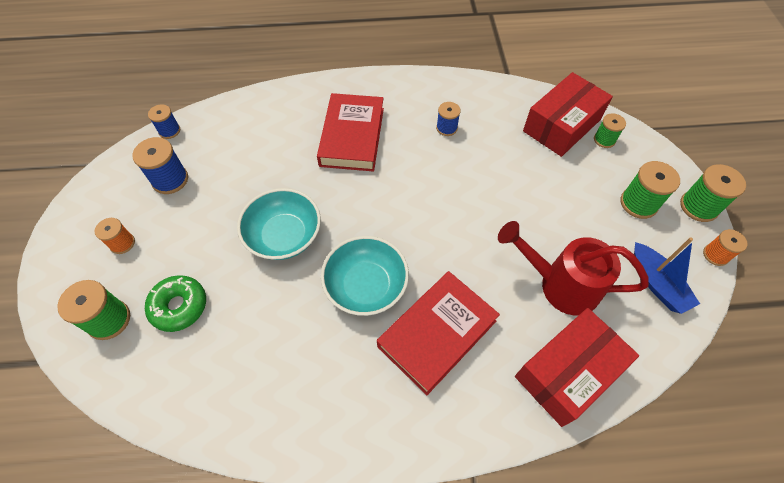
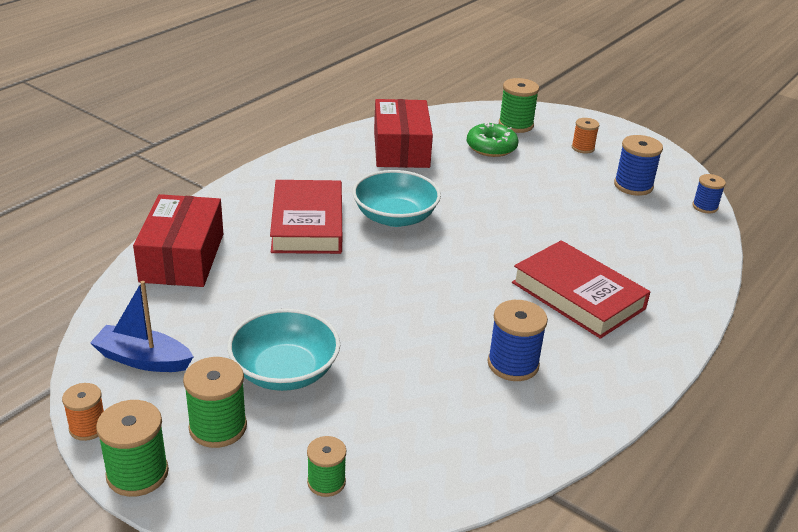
camera: 130 degrees right, 25 degrees down
(284, 236) = (498, 207): turquoise bowl -> turquoise bowl (285, 371)
(446, 128) = (513, 364): blue spool -> blue spool, size x1.58
(560, 285) = (239, 305): red watering can -> none
(561, 125) = (398, 463): red box -> red box (401, 149)

